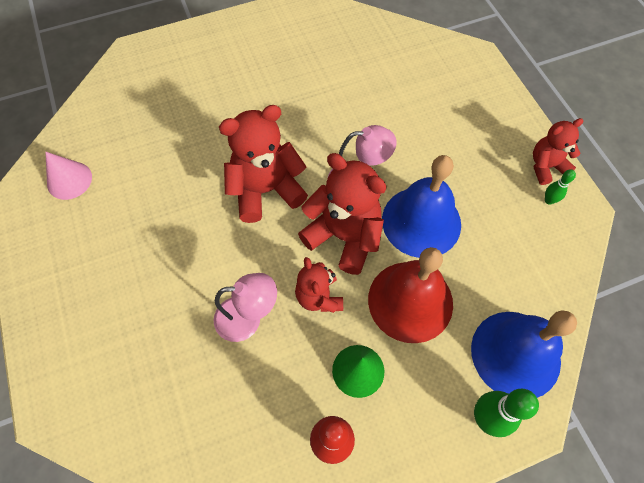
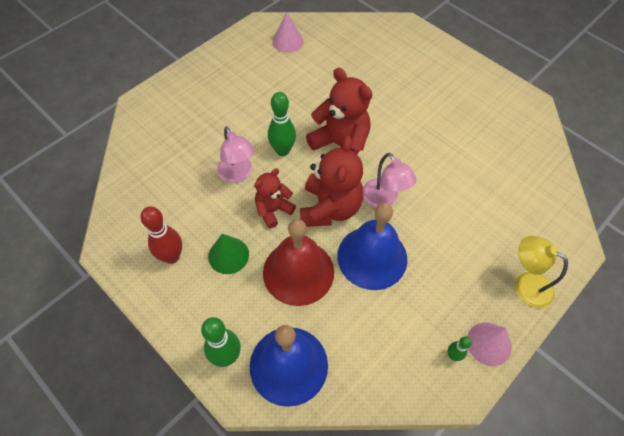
camera: 65 degrees right, 5 degrees down
(239, 254) = (282, 150): none -> green bowling pin
(499, 110) = (525, 285): none -> yellow lamp
(546, 166) = (489, 343): red teddy bear -> pink cone

